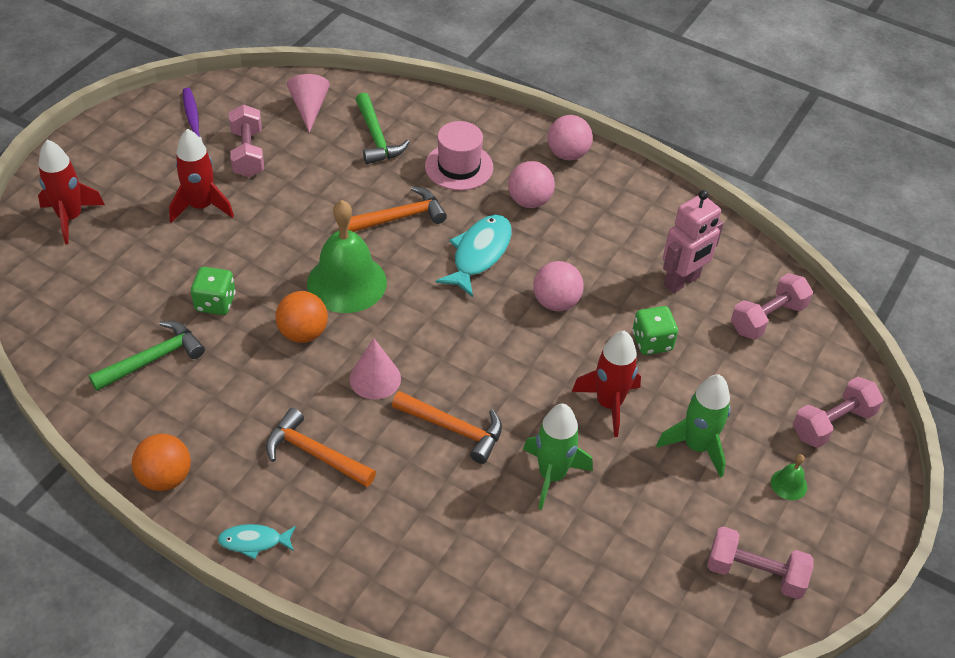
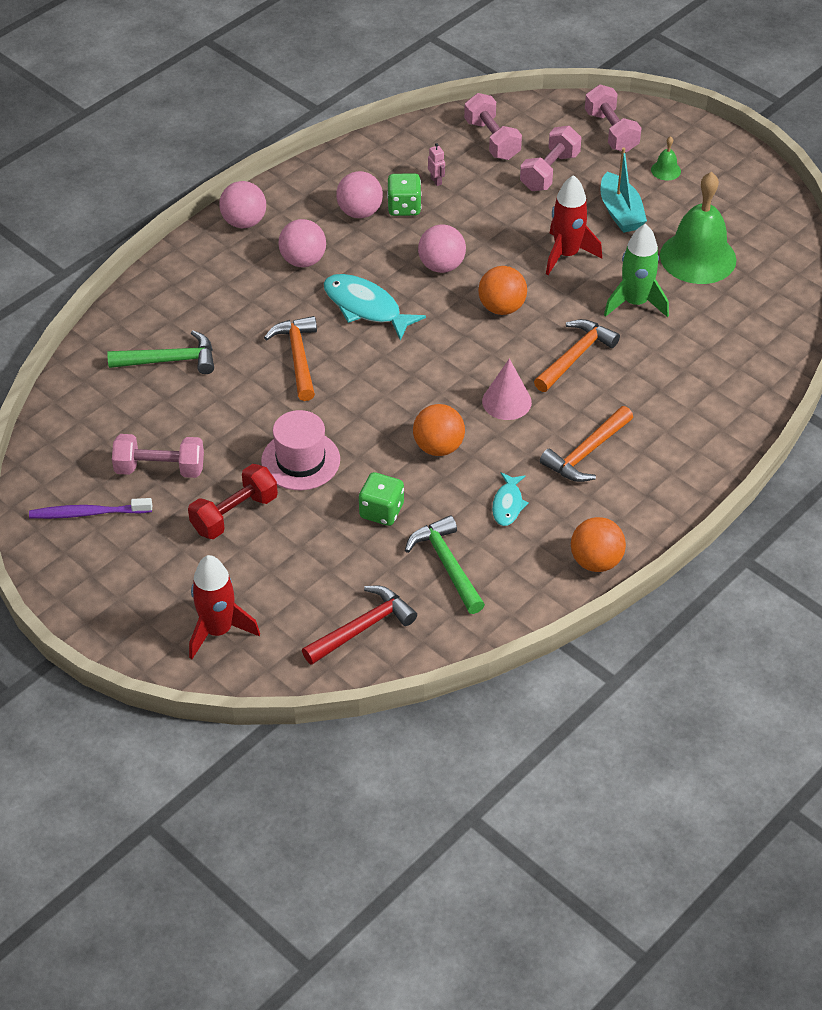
camera: 75 degrees left, 0 degrees up
(75, 309) = (362, 627): none -> red hammer
(201, 206) = (234, 514): red rocket -> red dumbbell
(254, 541) = (675, 502): turquoise fish -> turquoise fish (508, 504)
(309, 108) = (100, 410): pink cone -> none
(346, 282) = (379, 408): green bell -> green bell (698, 257)
(459, 167) = (237, 303): pink hat -> pink hat (300, 460)
(509, 358) = (501, 307): none -> orange ball
(612, 230) = (360, 212): none -> pink ball
(652, 342) = (503, 214): green dice -> green dice (404, 207)
(682, 281) = (436, 181): pink robot -> pink robot, size x0.41
(696, 446) = (620, 212): green rocket -> turquoise boat
(755, 573) = (744, 208): pink dumbbell -> pink dumbbell (549, 172)

